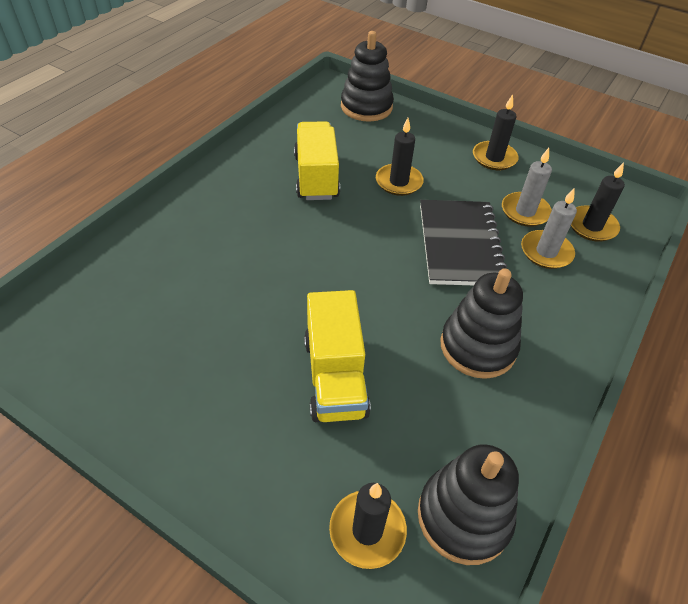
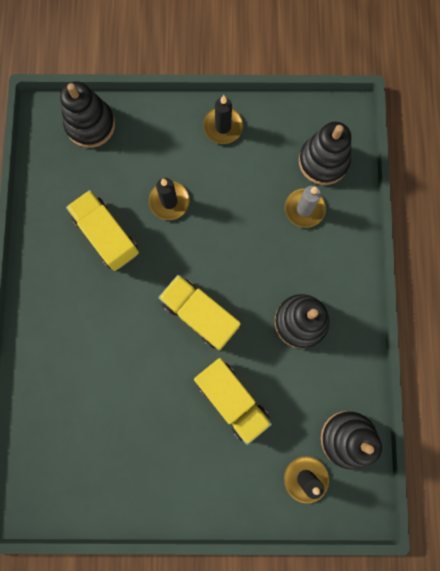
camera: 30 degrees left, 30 degrees up
(360, 279) = (200, 314): none -> yellow truck
(460, 244) = (246, 239): black notebook -> none
(525, 212) = (272, 176): grey candle -> none
(592, 226) = (323, 161): black candle -> black stacking toy

